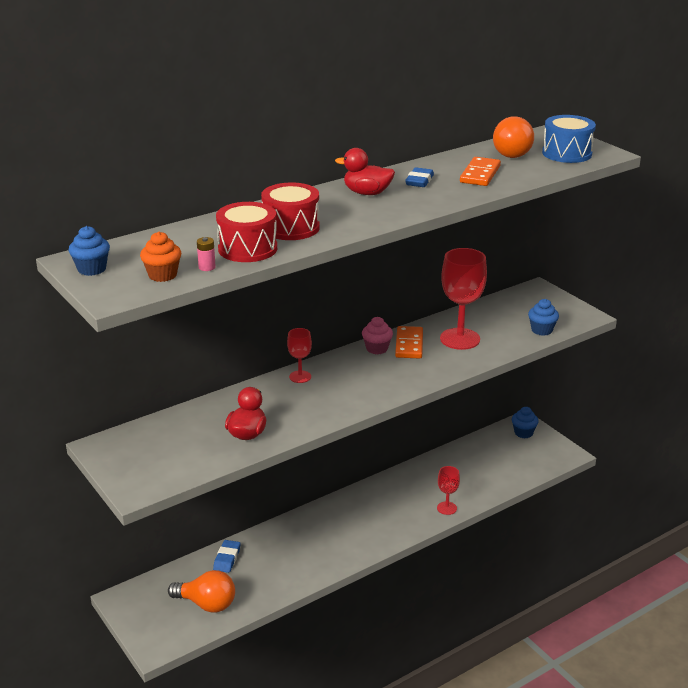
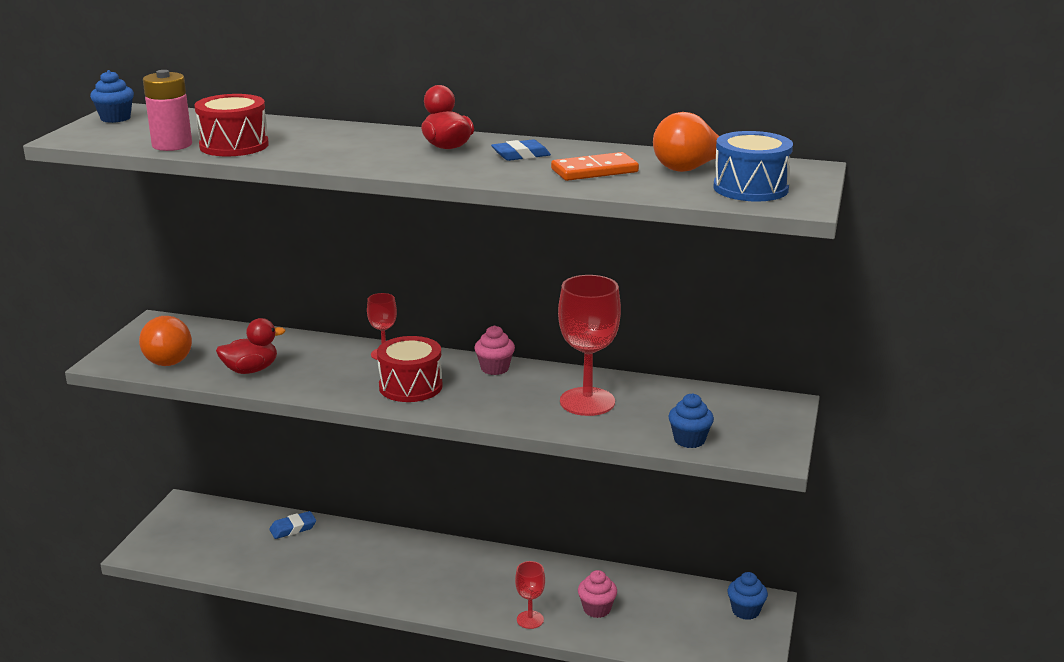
camera: 50 degrees right, 5 degrees down
(162, 275) = (134, 138): orange cupcake -> none
(207, 267) = (172, 145): pink battery -> pink battery, size x2.10
(207, 604) = (219, 549): orange light bulb -> orange light bulb (167, 358)
(291, 228) = (308, 145): red drum -> red drum (410, 386)
(409, 345) = (529, 380): orange domino -> none
(465, 480) = (597, 609): none -> pink cupcake

